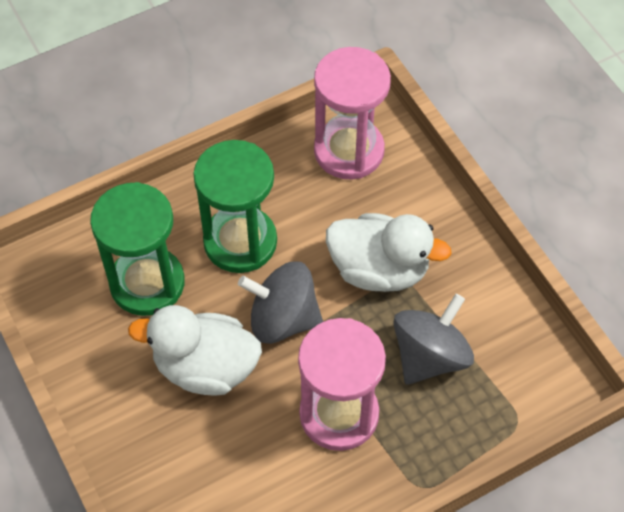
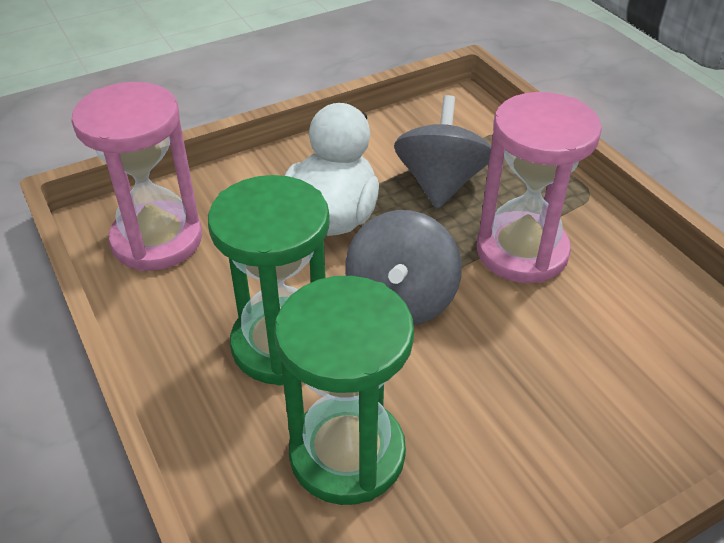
camera: 90 degrees left, 15 degrees down
(205, 367) = (479, 377): white duck -> none
(430, 356) = (440, 183): grey spinning top -> grey spinning top turned 60 degrees clockwise

